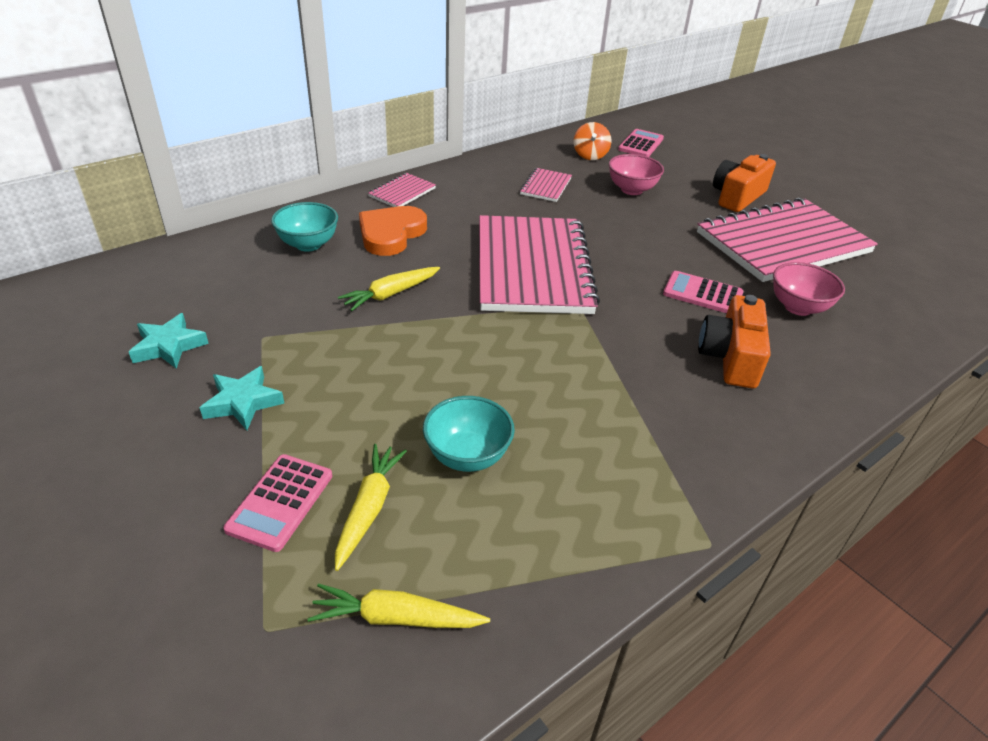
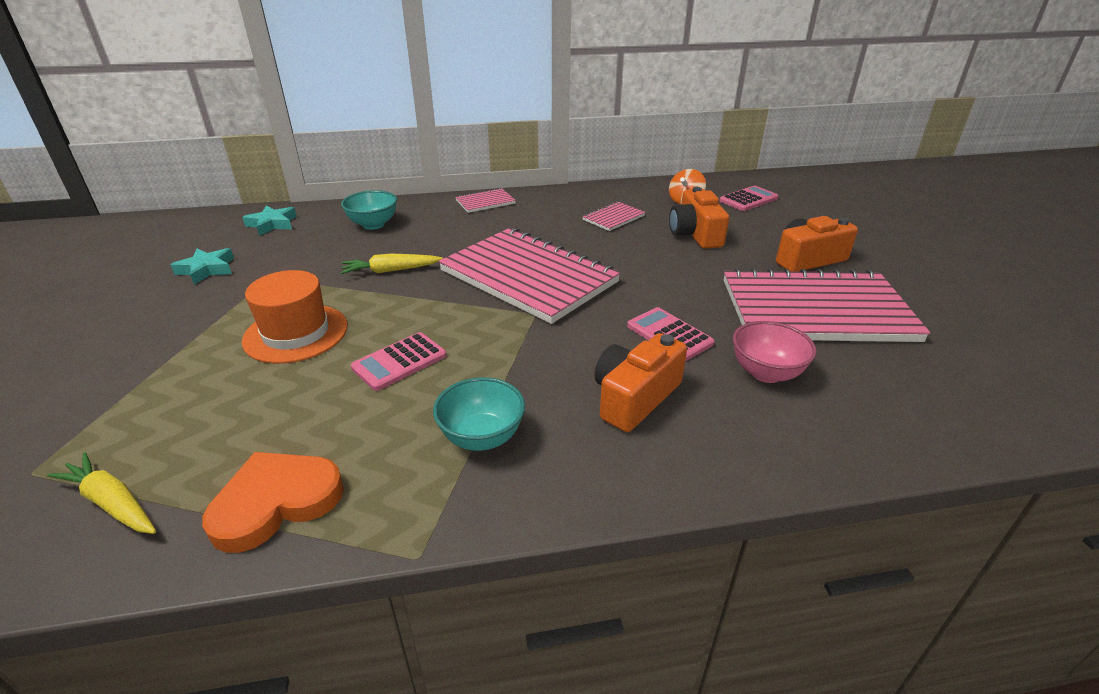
camera: 30 degrees right, 5 degrees down
(243, 402) = (205, 317): turquoise star -> turquoise star (272, 224)
(280, 502) = (145, 390): pink calculator -> pink calculator (399, 362)
(369, 508) = (192, 416): yellow carrot -> none
(371, 389) = (296, 333): none -> orange hat
(391, 234) = (442, 229): orange heart -> orange heart (276, 502)
(467, 456) = (304, 403): turquoise bowl -> turquoise bowl (482, 437)
(533, 267) = (528, 276): pink notebook -> pink notebook turned 75 degrees counterclockwise
(631, 190) = (695, 234): pink bowl -> orange camera

